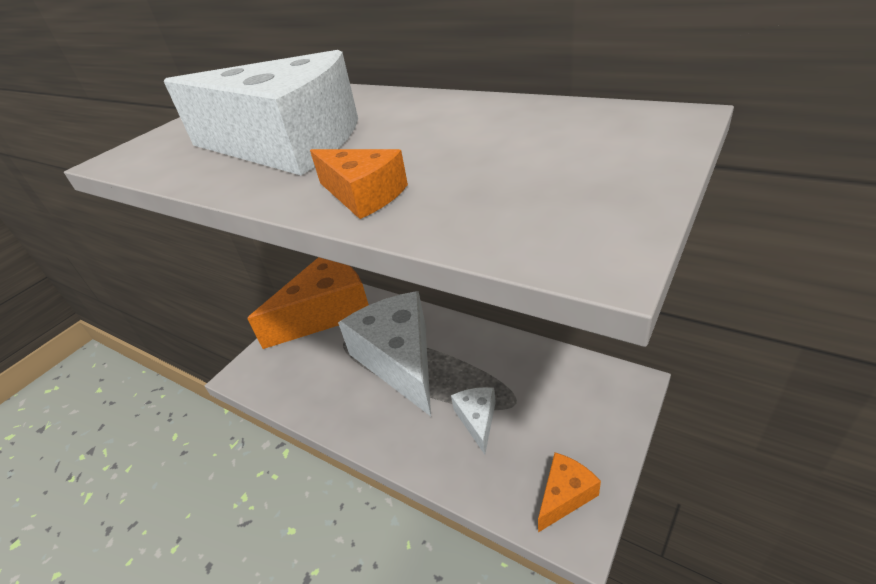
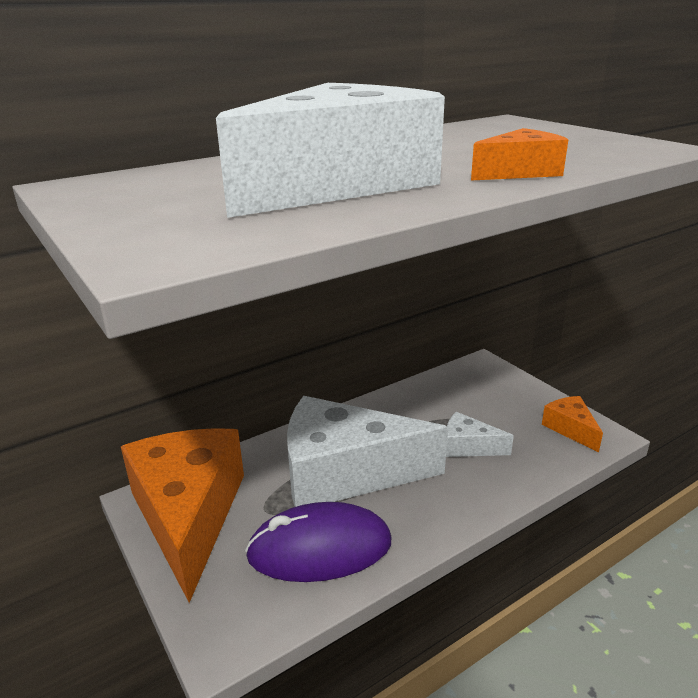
camera: 70 degrees left, 10 degrees down
(320, 381) = (320, 548): none -> purple mouse

